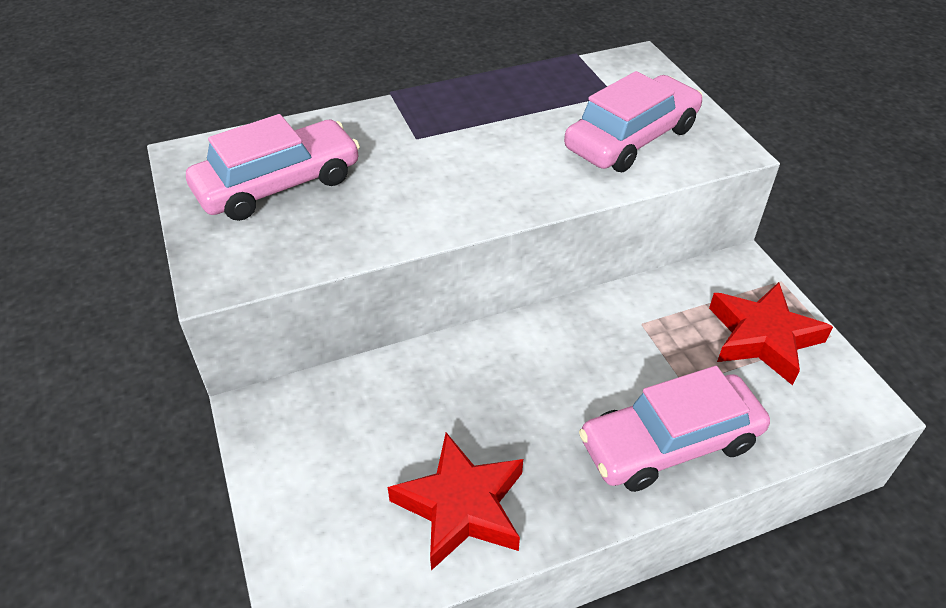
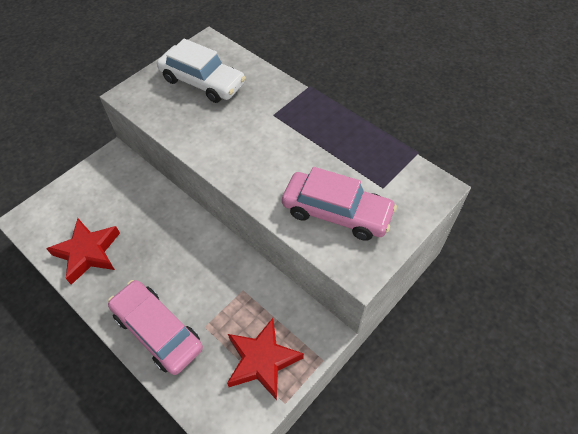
camera: 65 degrees right, 10 degrees up
(278, 184) = (202, 82): pink car -> white car

